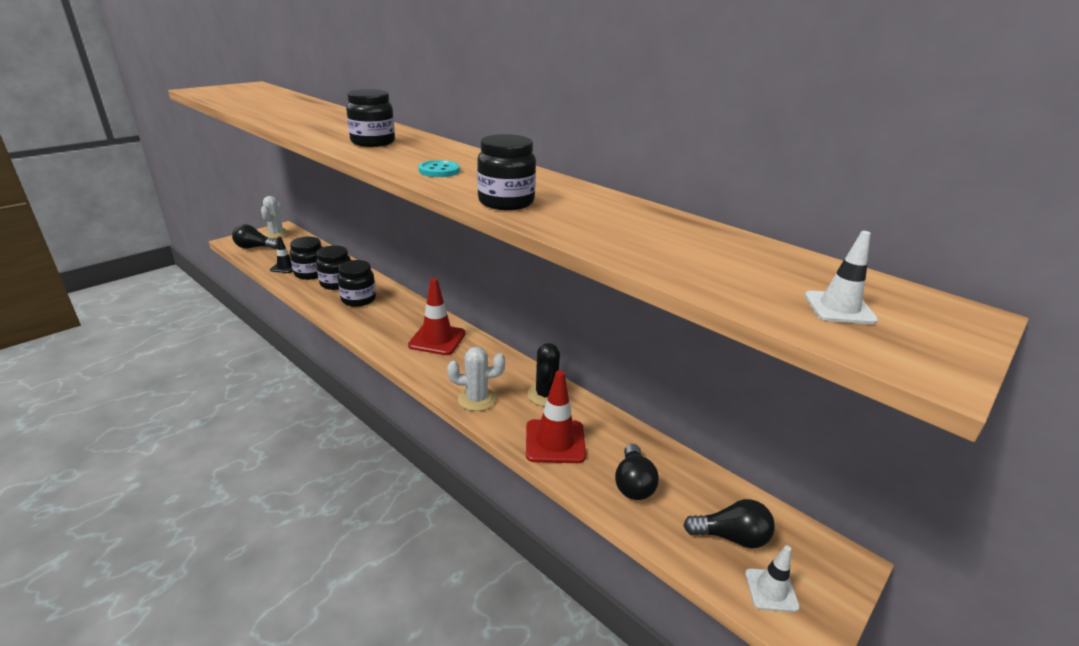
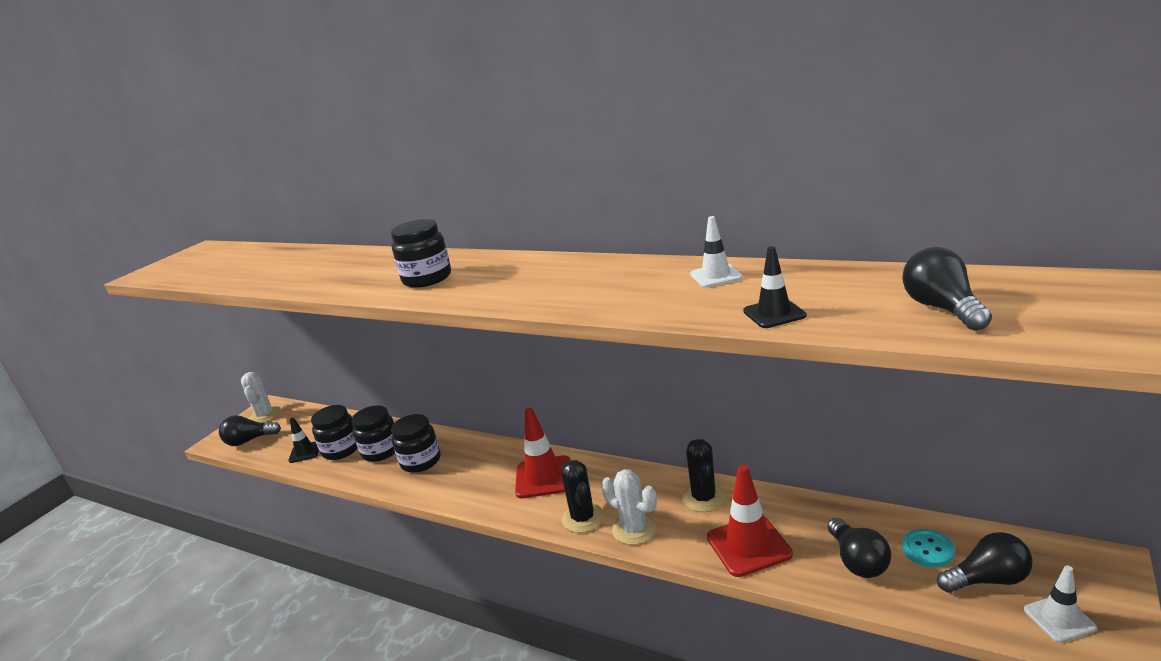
camera: 10 degrees left, 5 degrees down
(439, 171) = (537, 290): turquoise button -> turquoise button (928, 549)
(445, 378) = (583, 518): none -> black cactus
(477, 399) = (634, 529): white cactus -> white cactus turned 60 degrees clockwise
(506, 202) = (646, 304): black jar -> none
(596, 236) = (774, 313): none -> black traffic cone
(739, 272) = (942, 308): none -> black light bulb
(839, 308) = (1061, 316): white traffic cone -> white traffic cone (716, 276)

